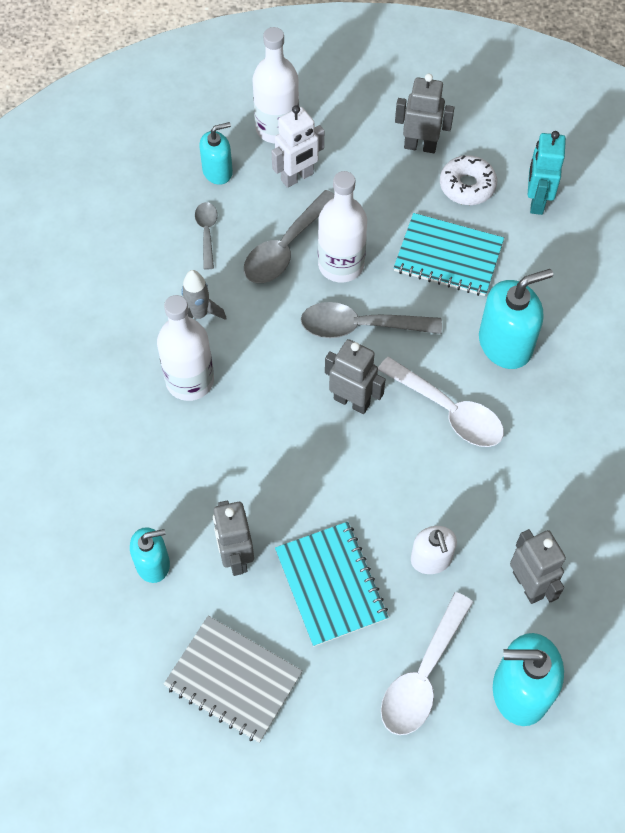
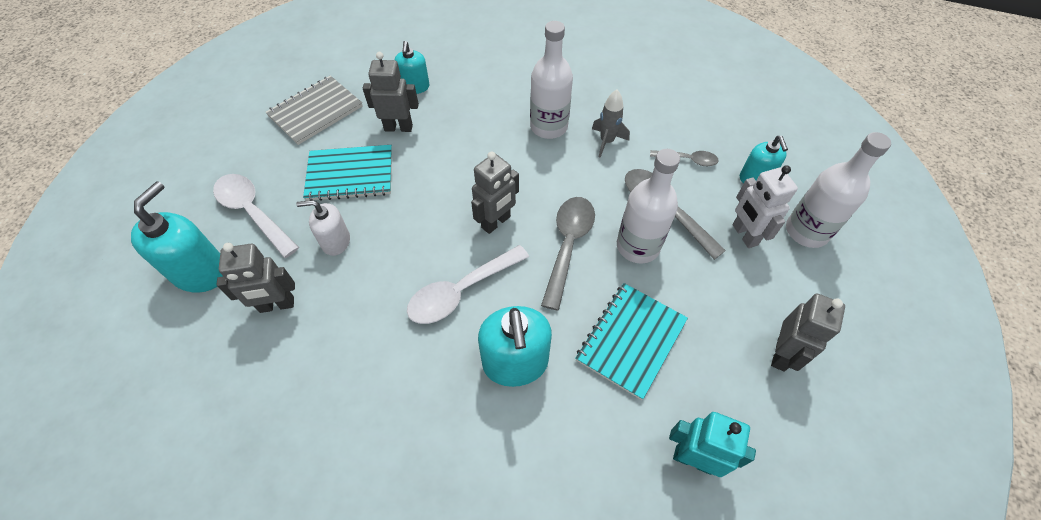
camera: 105 degrees right, 5 degrees down
(467, 186) = (722, 387): white donut -> none

